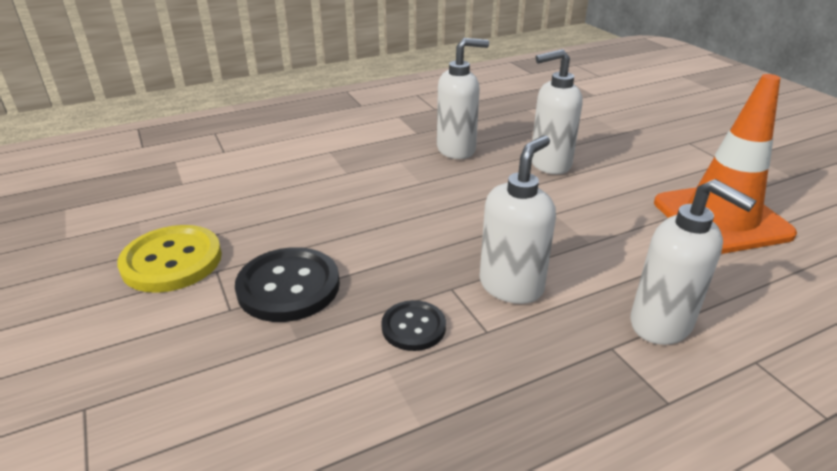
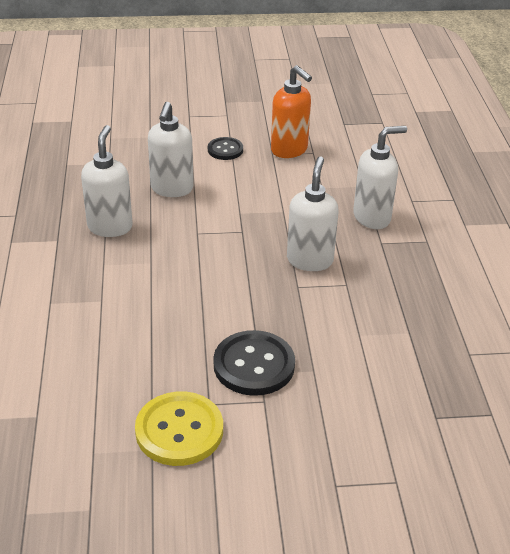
camera: 70 degrees left, 5 degrees up
(413, 327) = (328, 314): black button -> black button (225, 150)
(511, 286) = (310, 260): white soap dispenser -> white soap dispenser turned 45 degrees clockwise
(721, 218) = (289, 150): orange traffic cone -> orange soap dispenser

